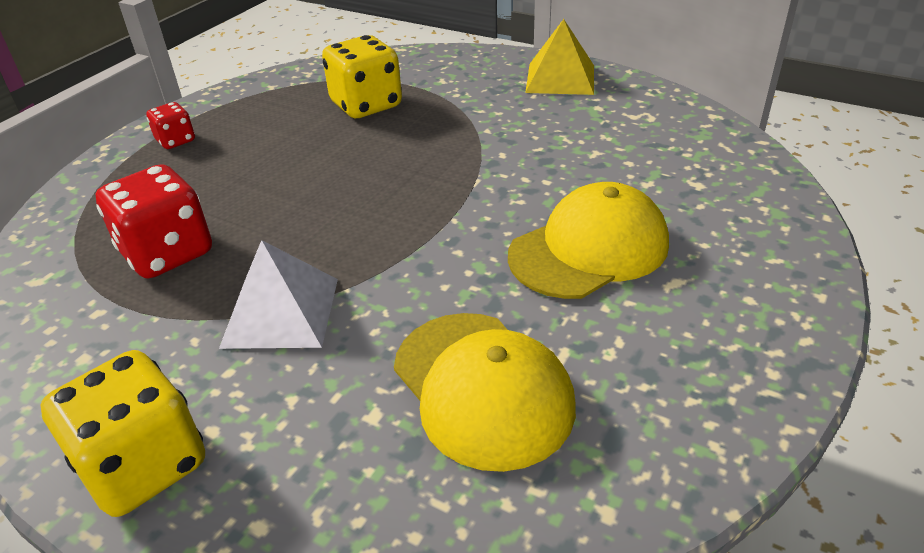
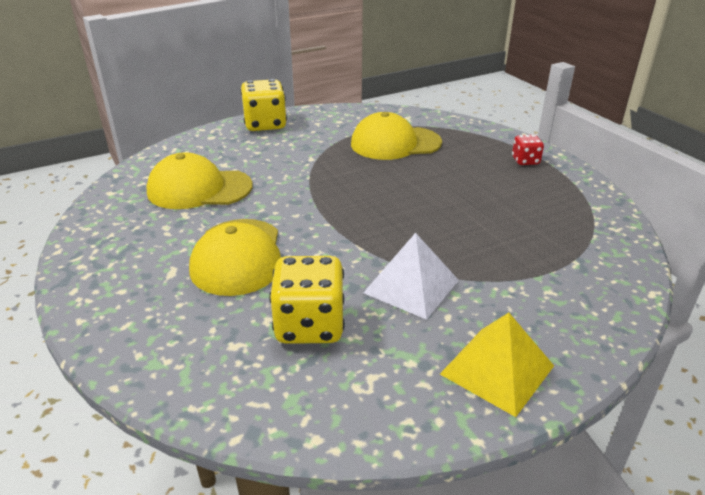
camera: 120 degrees right, 5 degrees down
(167, 253) = (395, 143): red dice -> yellow cap
(281, 312) = (312, 159): white pyramid -> white pyramid (411, 286)
(366, 105) = (524, 238): yellow dice -> yellow dice (310, 325)

